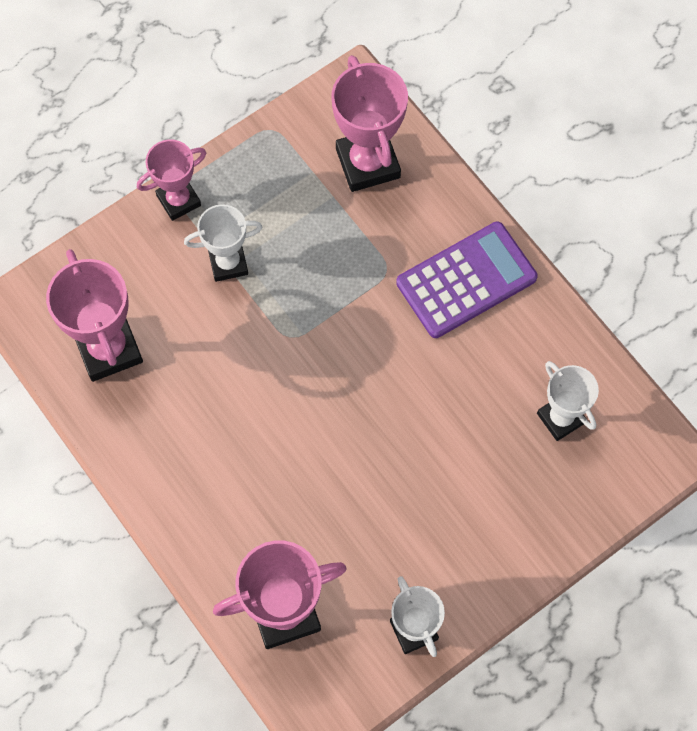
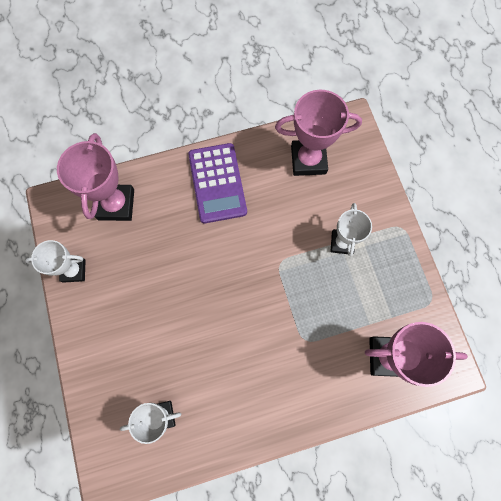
camera: 110 degrees right, 5 degrees up
(178, 200) = (395, 227): pink trophy -> none
(466, 280) = (280, 391): purple calculator -> purple calculator (217, 183)

